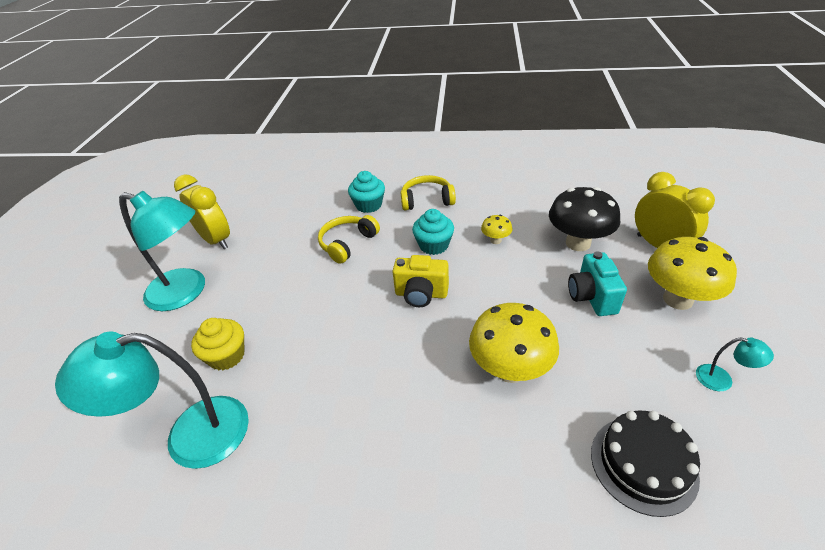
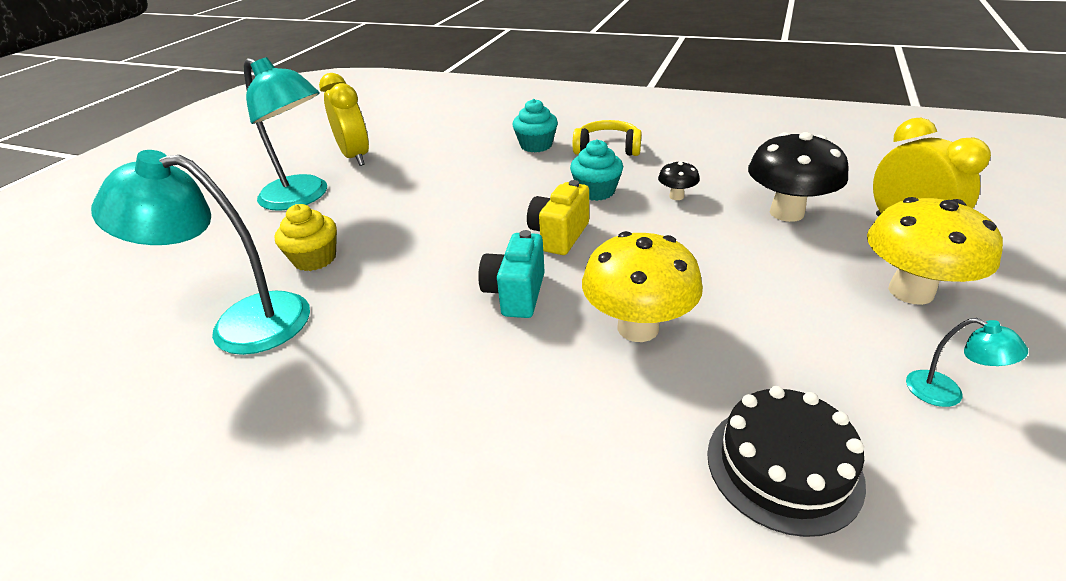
camera: 15 degrees right, 5 degrees down
(347, 243) = (495, 177): yellow headphones -> none
(421, 294) = (559, 236): yellow camera -> yellow camera turned 90 degrees clockwise
(495, 240) = (676, 196): yellow mushroom -> black mushroom
(592, 297) = (783, 271): turquoise camera -> turquoise camera (516, 294)

